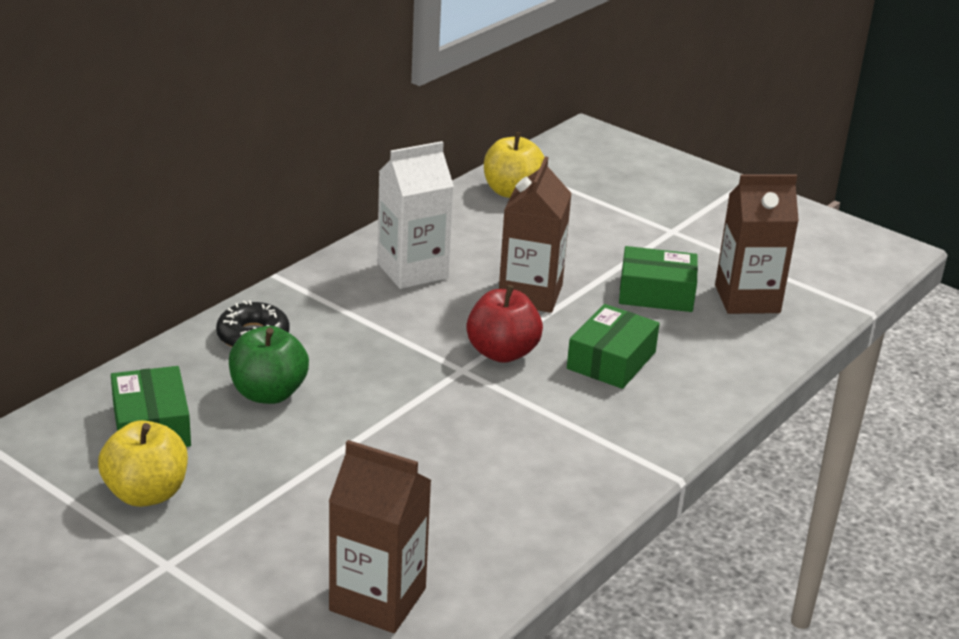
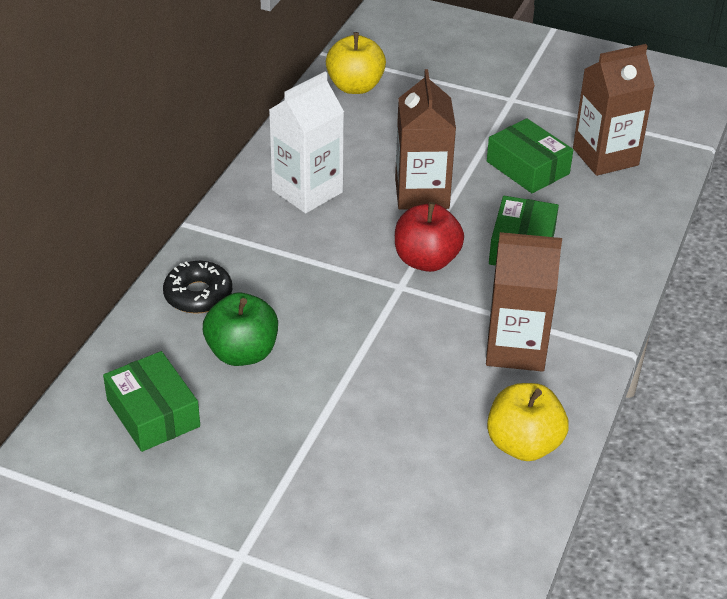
camera: 15 degrees left, 10 degrees up
(146, 493) = (185, 486): yellow apple -> yellow apple (523, 445)
(377, 599) = (440, 541): brown carton -> brown carton (516, 349)
(656, 293) = (527, 167): green box -> green box turned 60 degrees clockwise

